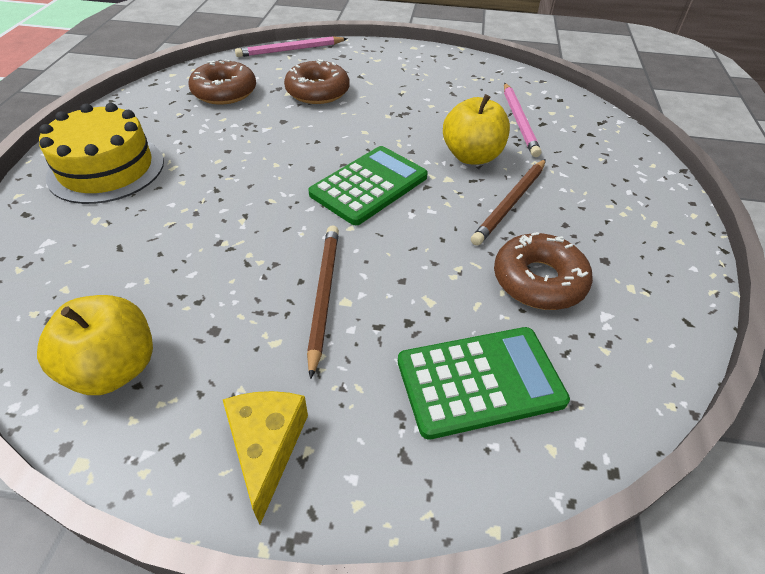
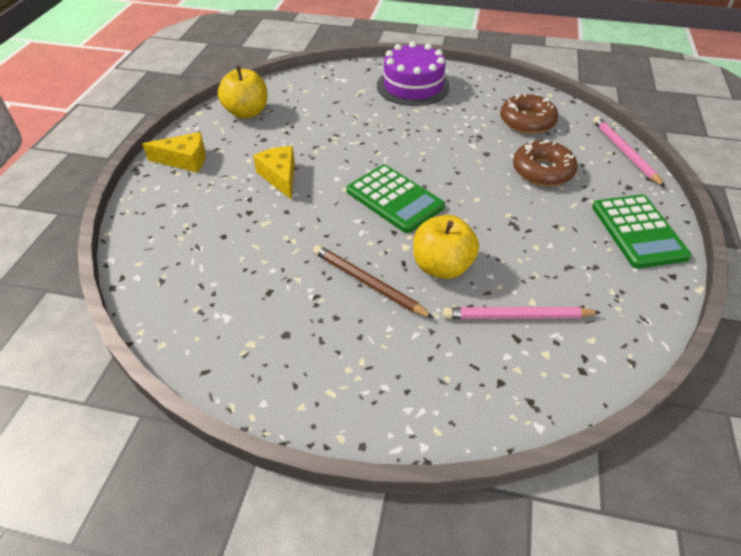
camera: 95 degrees right, 0 degrees up
(106, 169) = (413, 86): yellow cake -> purple cake
(323, 295) = (280, 177): brown pencil -> yellow cheese
(479, 381) = (194, 239): green calculator -> green calculator (638, 231)
(538, 280) = (271, 284): brown donut -> none

